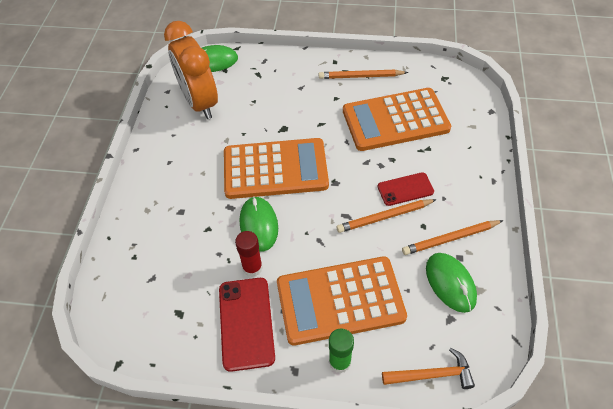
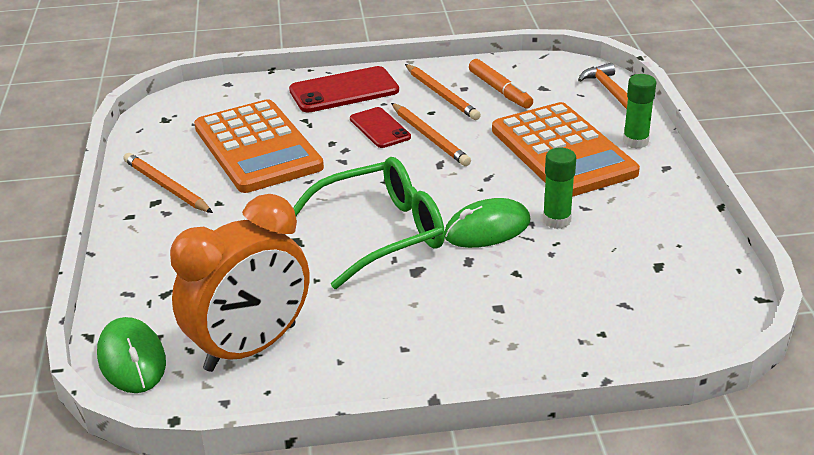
camera: 105 degrees left, 20 degrees down
(246, 323) = (634, 210): red phone -> red phone (344, 91)
(252, 268) = (556, 220): red glue stick -> green glue stick
(275, 169) = (381, 233): orange calculator -> green glasses
(360, 76) = (166, 187): orange pencil -> orange pencil turned 150 degrees clockwise
(450, 283) = (500, 90): green mouse -> orange marker

